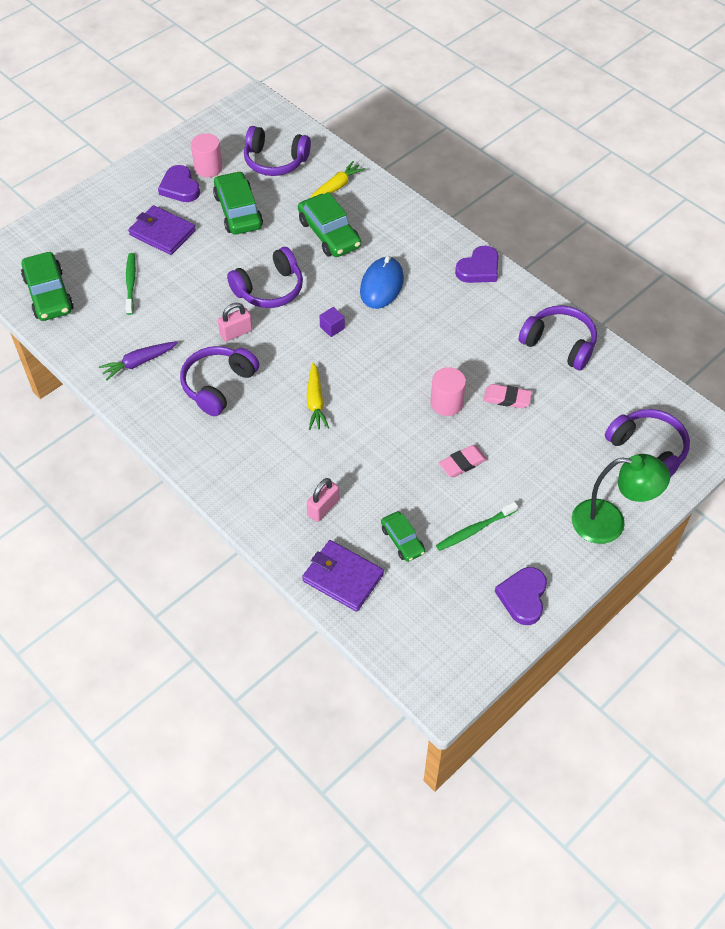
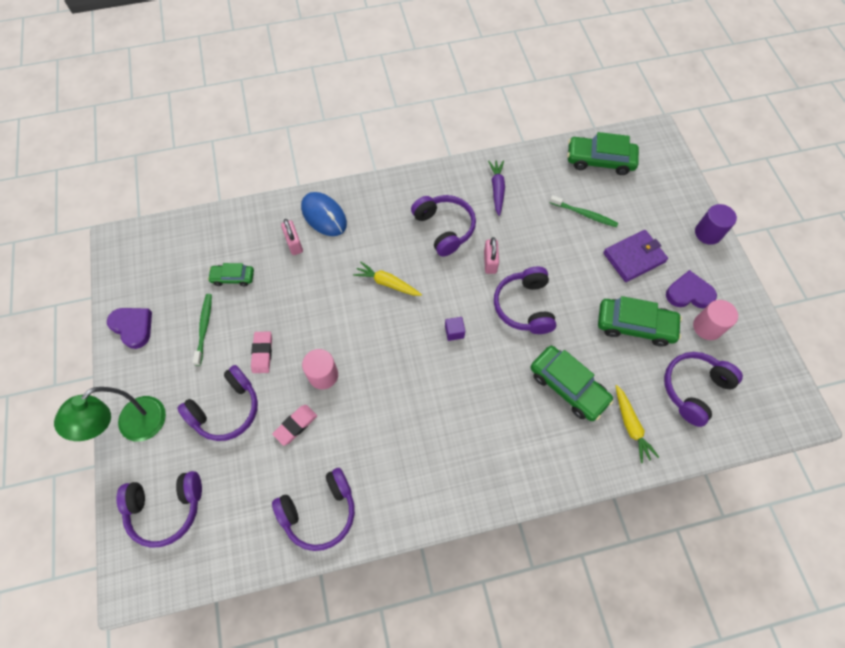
camera: 120 degrees right, 10 degrees up
(101, 192) = (708, 233): none -> purple cylinder
(329, 234) = (568, 386): green car -> green car turned 135 degrees counterclockwise
(343, 577) = (235, 229): purple wallet -> none
(381, 285) = (479, 396): blue mouse -> blue mouse (324, 216)
(479, 269) = (451, 497): purple heart -> none
(535, 459) = (226, 409): none -> purple headphones

